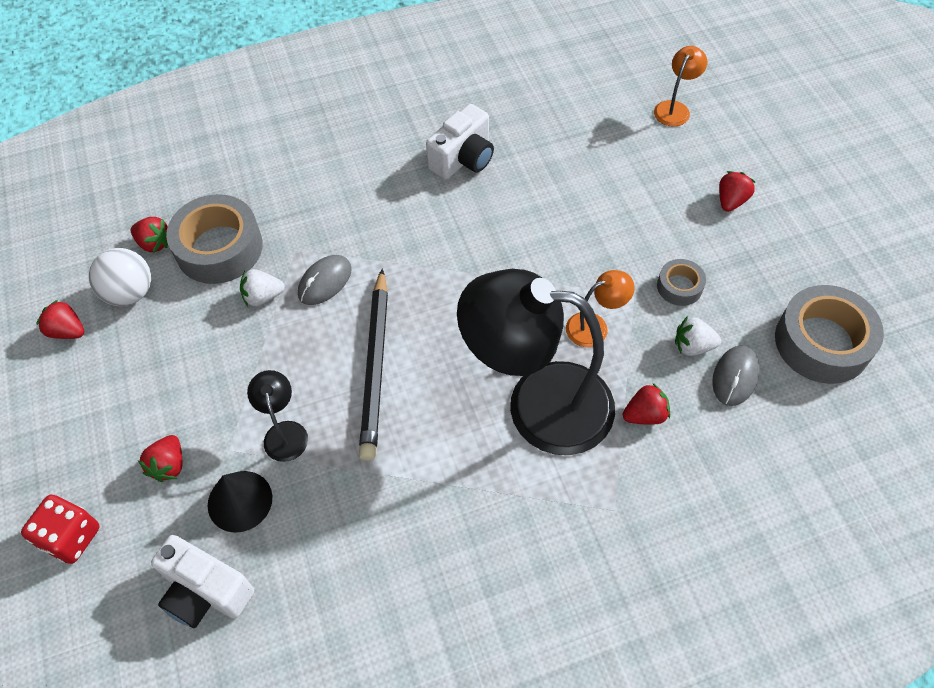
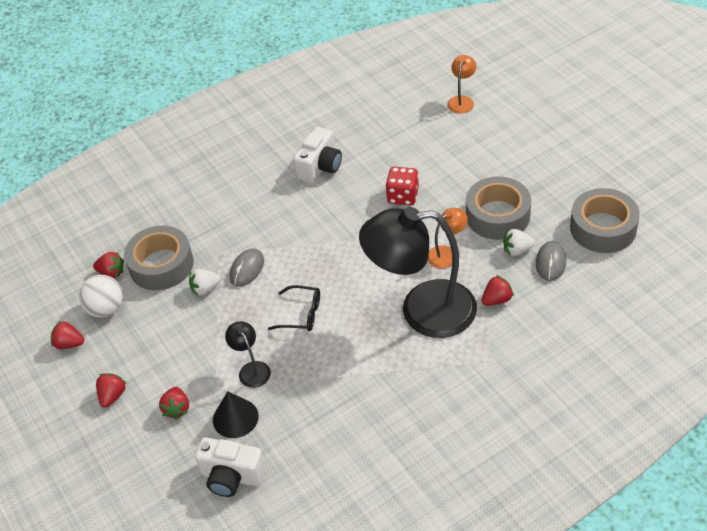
camera: 10 degrees left, 10 degrees down
(71, 537) = (124, 468): red dice -> red dice (403, 196)
(375, 367) = (301, 314): black pencil -> black glasses
(679, 286) = (497, 215): grey tape -> grey tape, size x1.98
(731, 201) = (518, 153): red strawberry -> red strawberry (112, 396)

